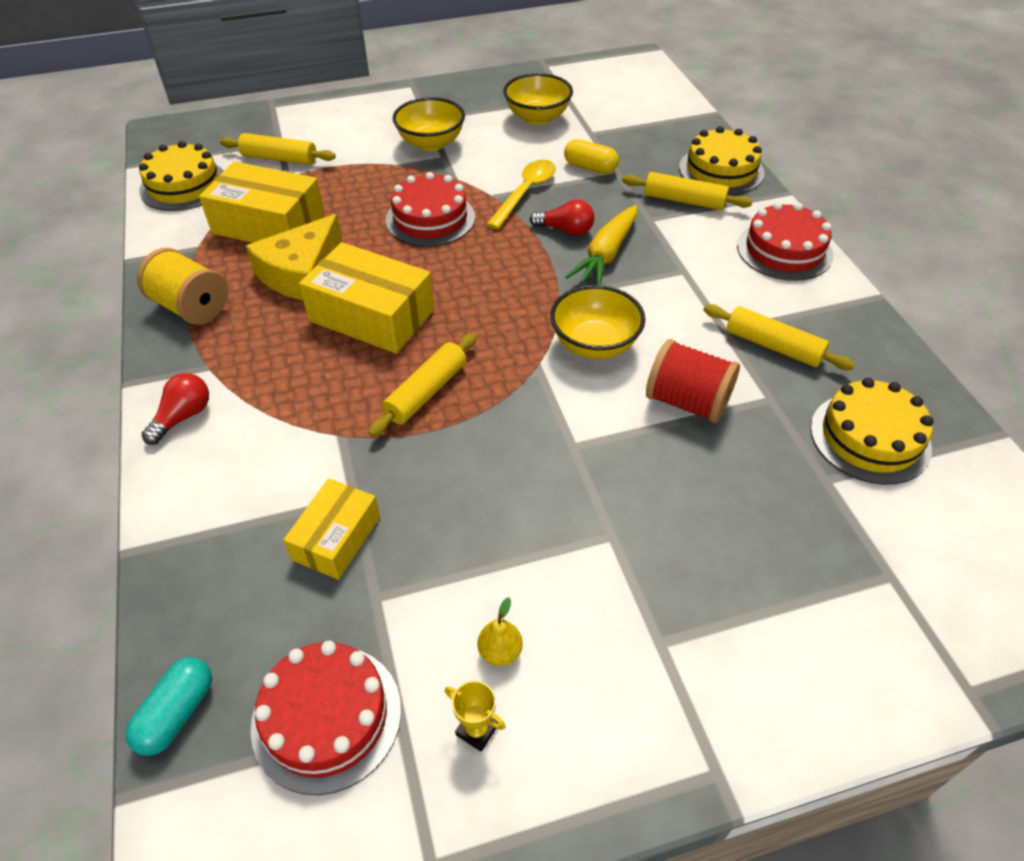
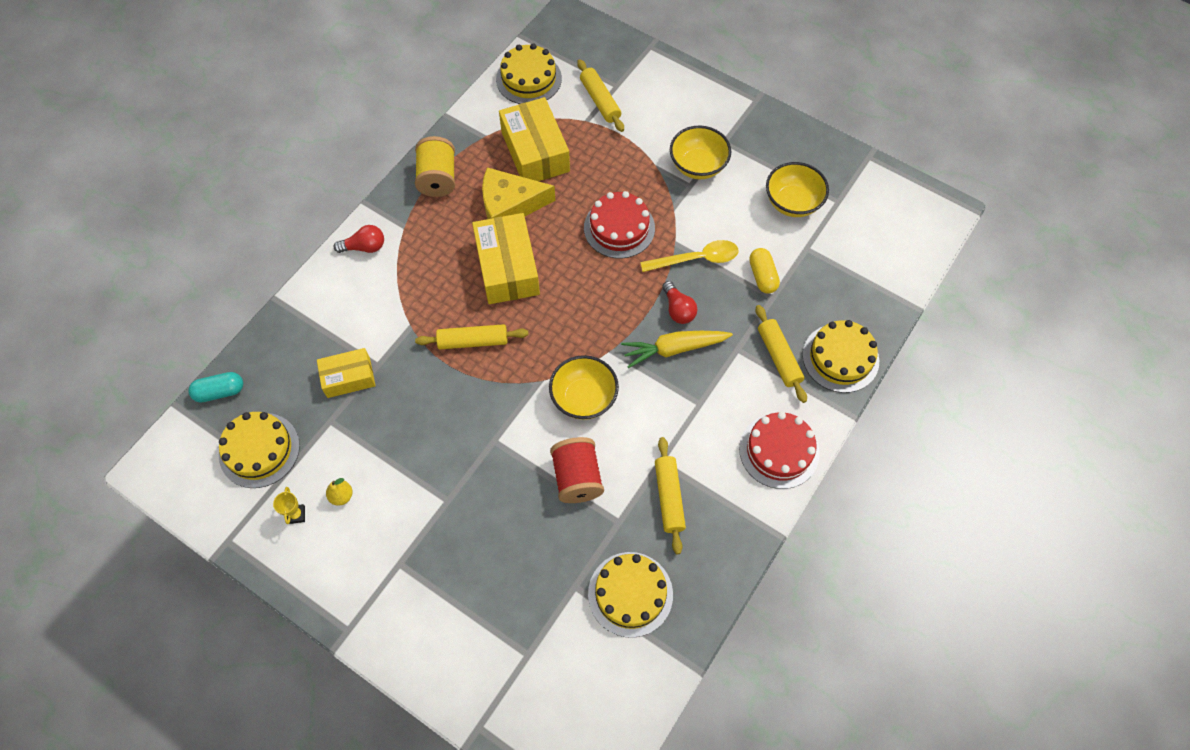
camera: 50 degrees right, 15 degrees up
(326, 717) = (259, 450): red cake -> yellow cake

